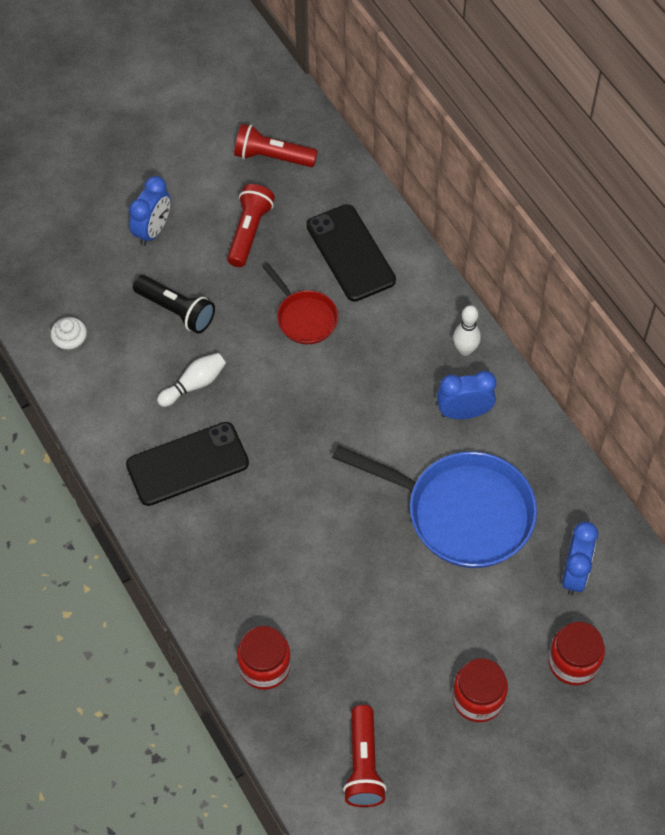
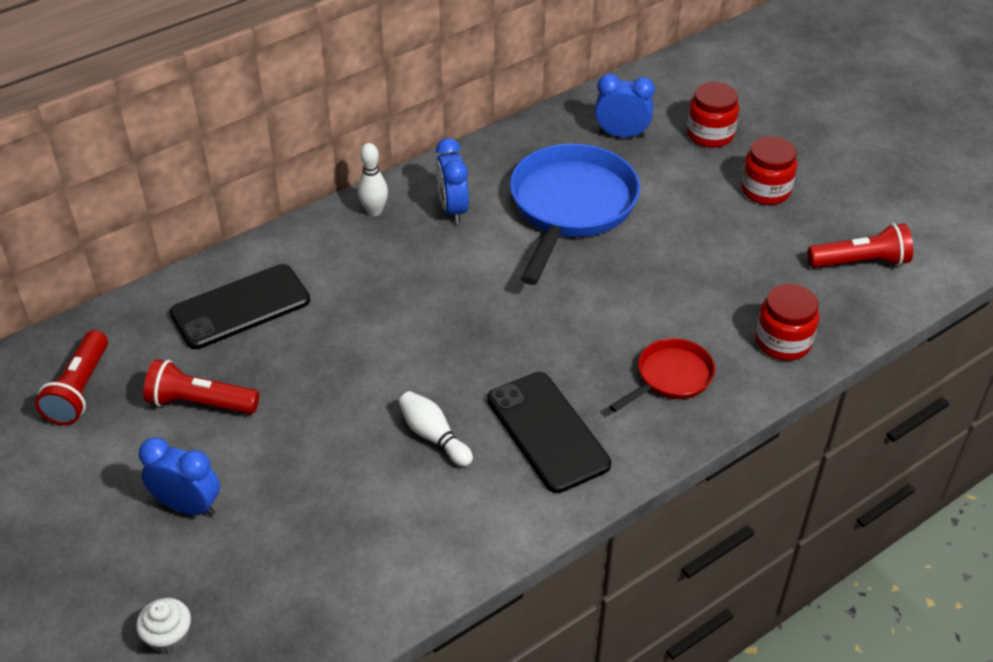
camera: 95 degrees left, 15 degrees down
(71, 343) = (376, 579): white cupcake -> white cupcake (169, 637)
(176, 311) = (322, 466): black flashlight -> none
(304, 318) = (333, 341): red pan -> red pan (671, 377)

